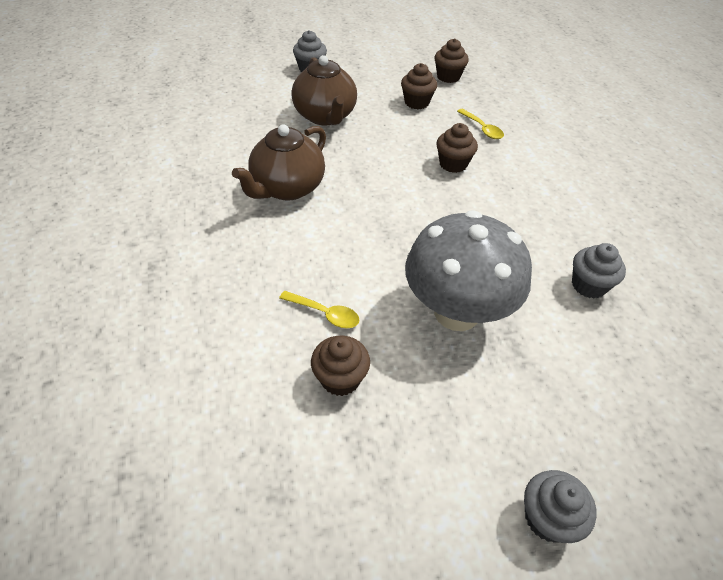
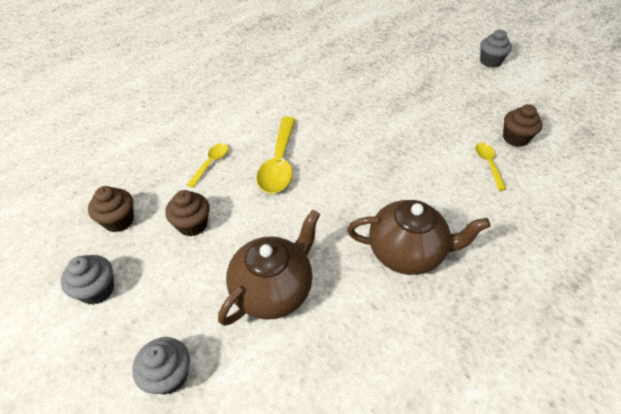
camera: 120 degrees left, 0 degrees up
(453, 164) = (279, 163): brown cupcake -> yellow spoon
(456, 312) = (422, 114): grey mushroom -> none
(588, 285) = (348, 76): grey cupcake -> grey cupcake (97, 290)

